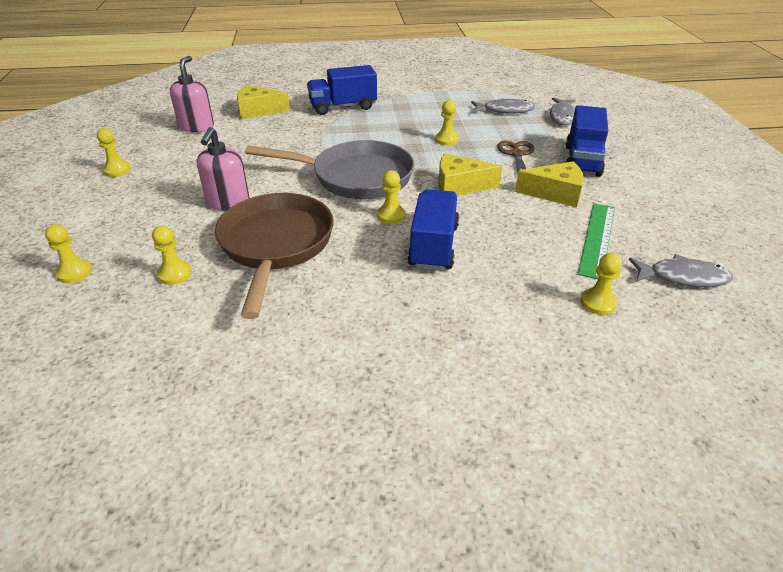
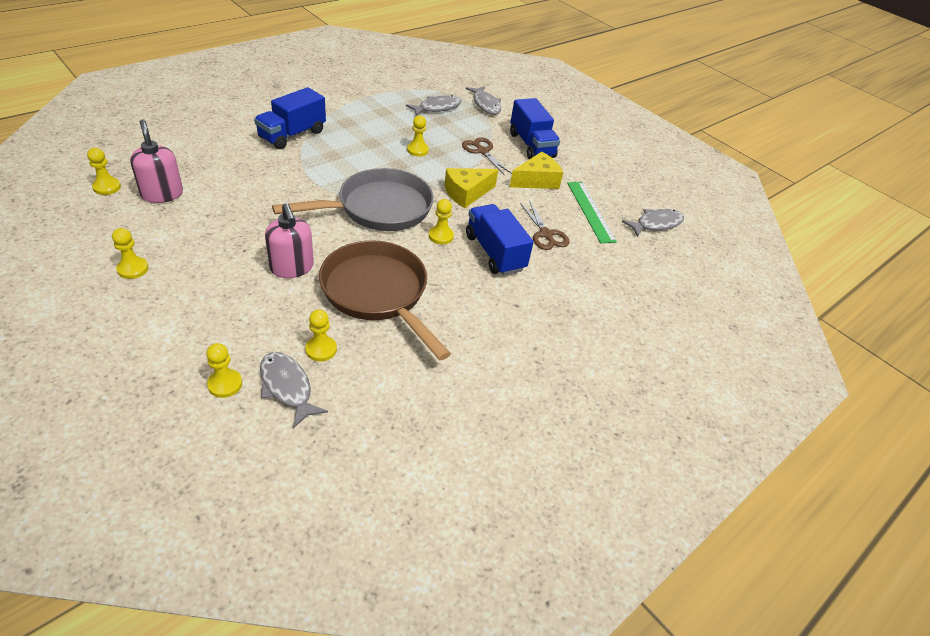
camera: 40 degrees left, 5 degrees up
(113, 294) = (287, 387): none -> grey fish
(258, 111) = (209, 159): yellow cheese -> none
(513, 246) = (545, 234): none -> brown scissors
(598, 303) = (626, 260): yellow pawn -> yellow pawn (107, 187)

